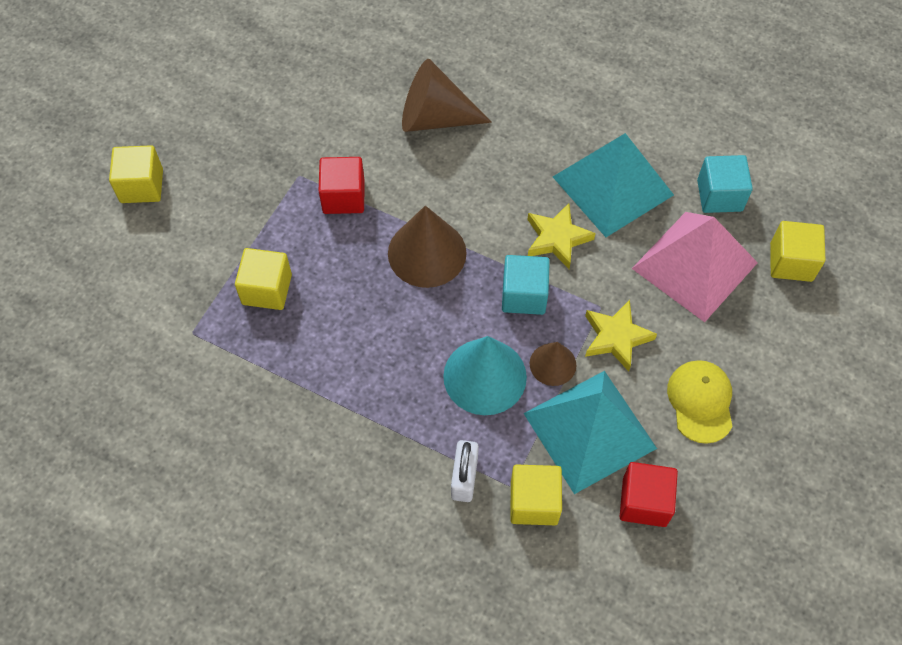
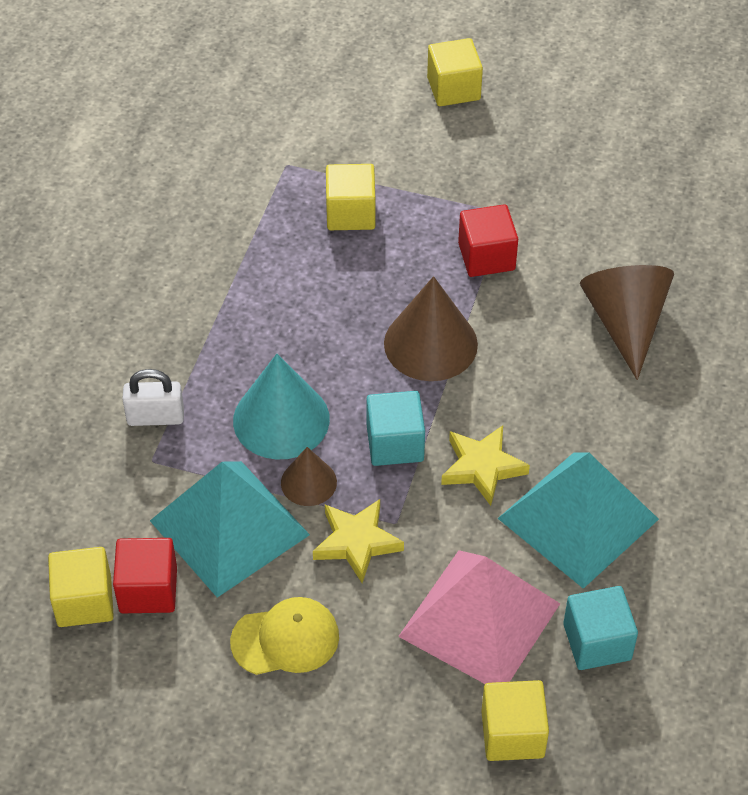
camera: 80 degrees right, 10 degrees down
(534, 502) = (135, 484): yellow cube -> yellow cube (84, 601)

